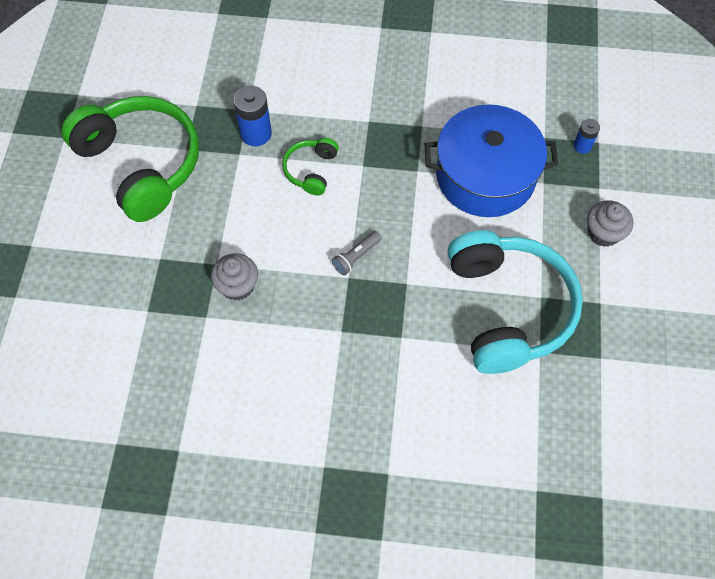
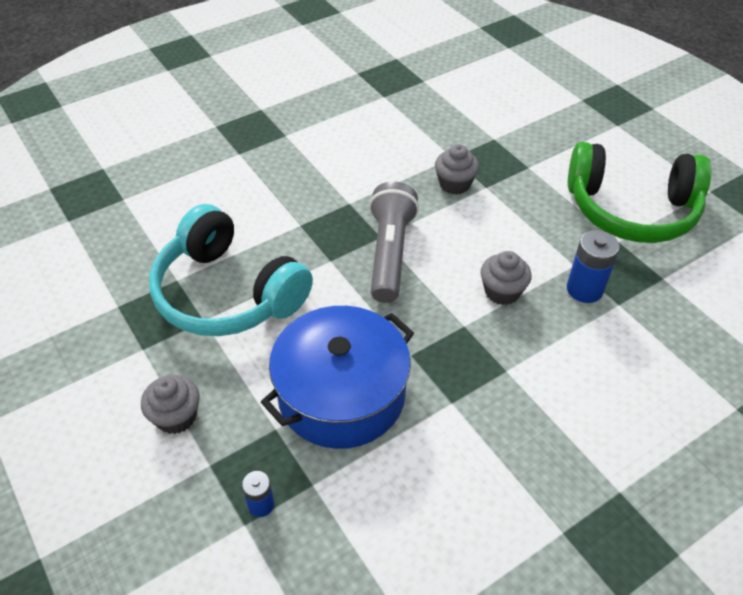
camera: 140 degrees right, 15 degrees down
(311, 170) = (502, 291): green headphones -> grey cupcake
(356, 257) = (390, 253): grey flashlight -> grey flashlight, size x2.16

